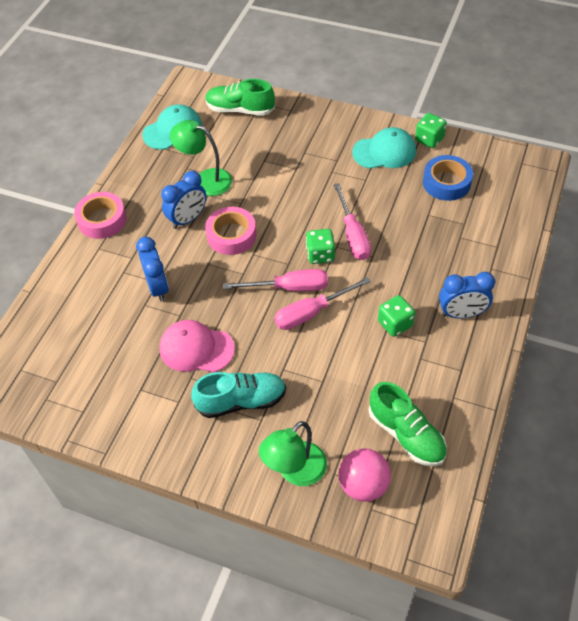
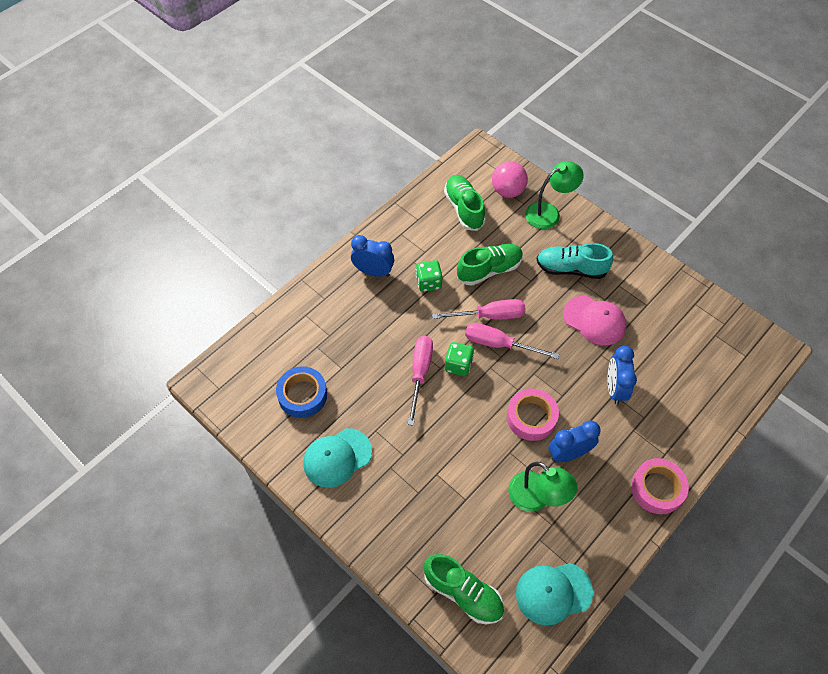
camera: 160 degrees left, 5 degrees up
(336, 364) = (489, 270): none -> green shoe
(384, 152) = (337, 457): turquoise cap -> turquoise cap turned 45 degrees counterclockwise
(429, 139) = (283, 454): green dice -> none

